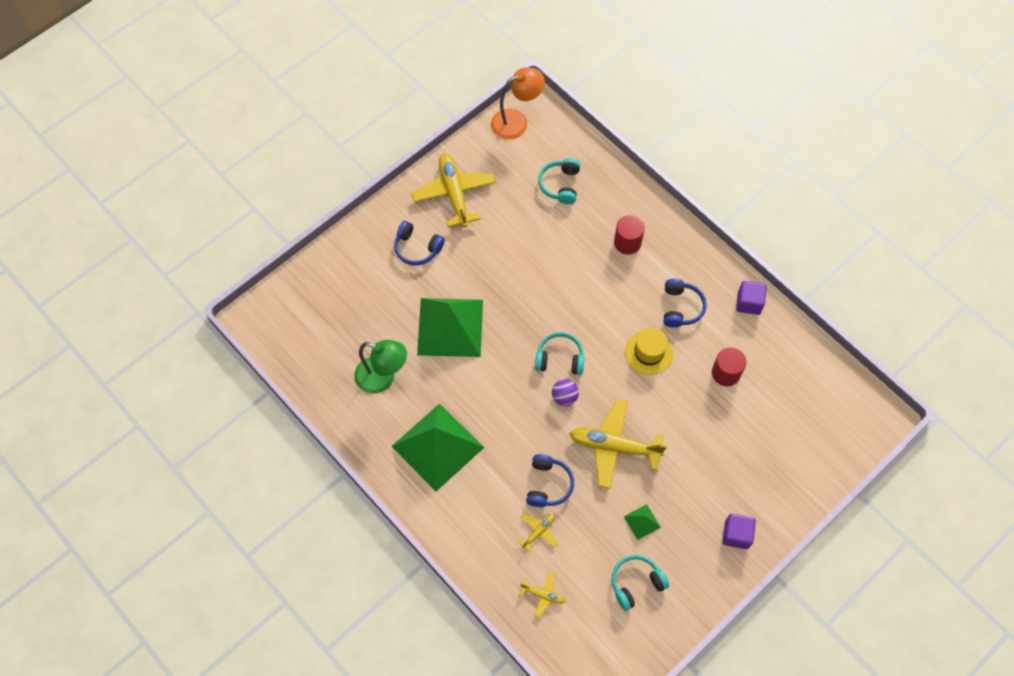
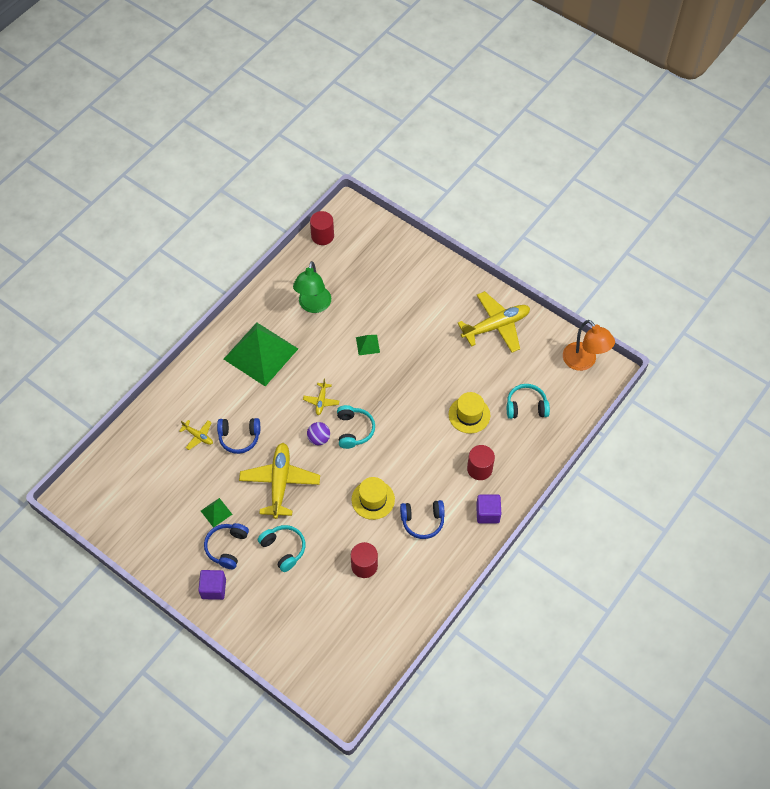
camera: 80 degrees right, 5 degrees down
(283, 353) = (322, 236): none -> red cylinder
(417, 248) = (436, 308): blue headphones -> blue headphones (227, 547)
(450, 327) = (367, 345): green pyramid -> green pyramid, size x0.40
(543, 595) = (147, 447): yellow plane -> yellow plane (321, 401)
(560, 240) = (469, 415): none -> yellow hat
(636, 583) = (163, 514): turquoise headphones -> turquoise headphones (284, 549)
(749, 303) = (439, 579): purple cube -> purple cube (487, 513)

